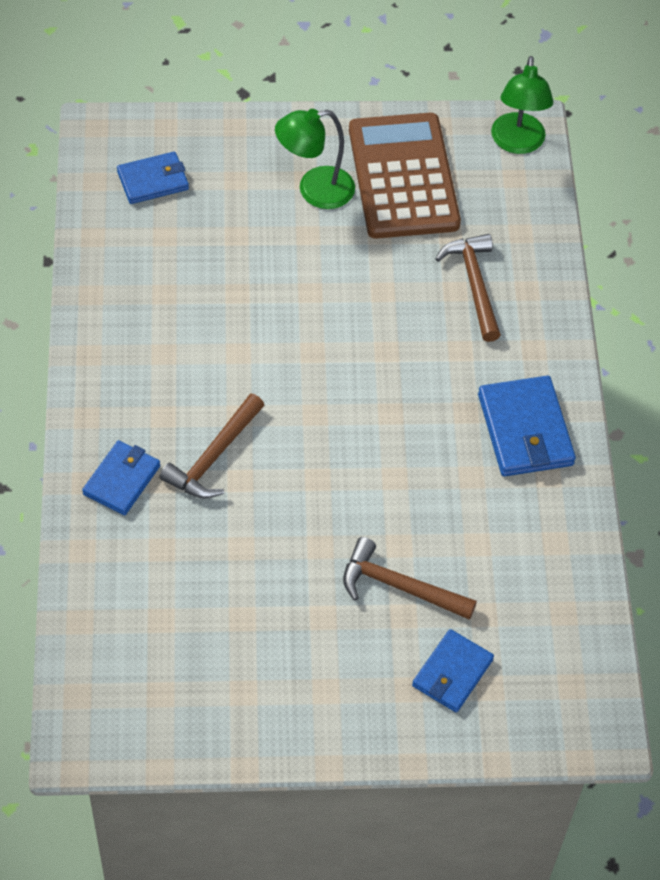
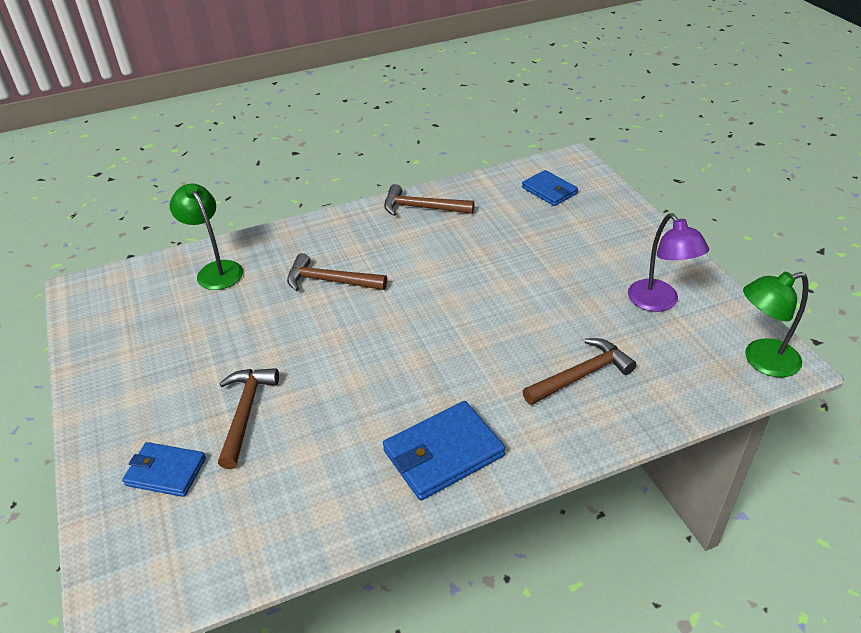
camera: 75 degrees right, 15 degrees down
(114, 319) = (422, 208): none -> brown hammer
(122, 480) = (293, 247): blue wallet -> none
(314, 190) = (603, 261): green lamp -> green lamp (216, 270)
(403, 177) = (659, 302): brown calculator -> purple lamp

